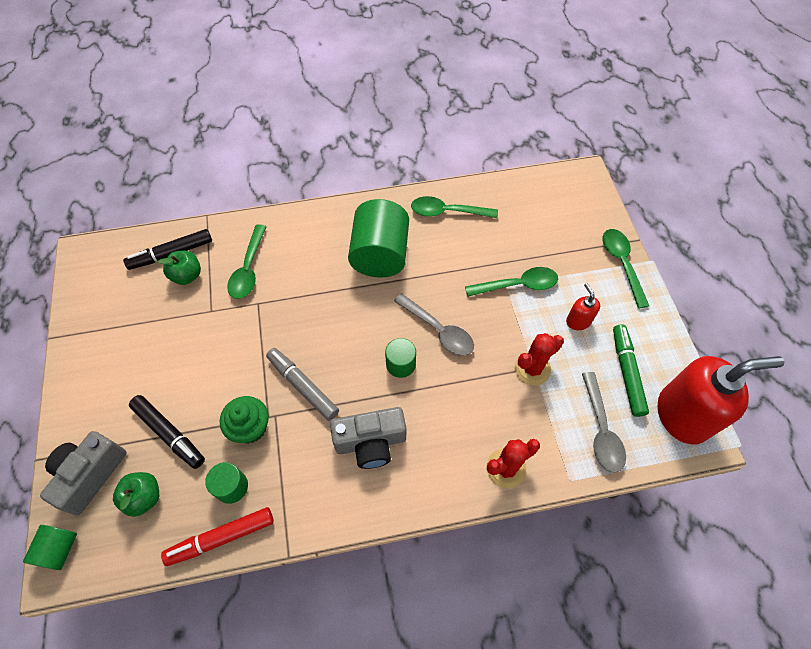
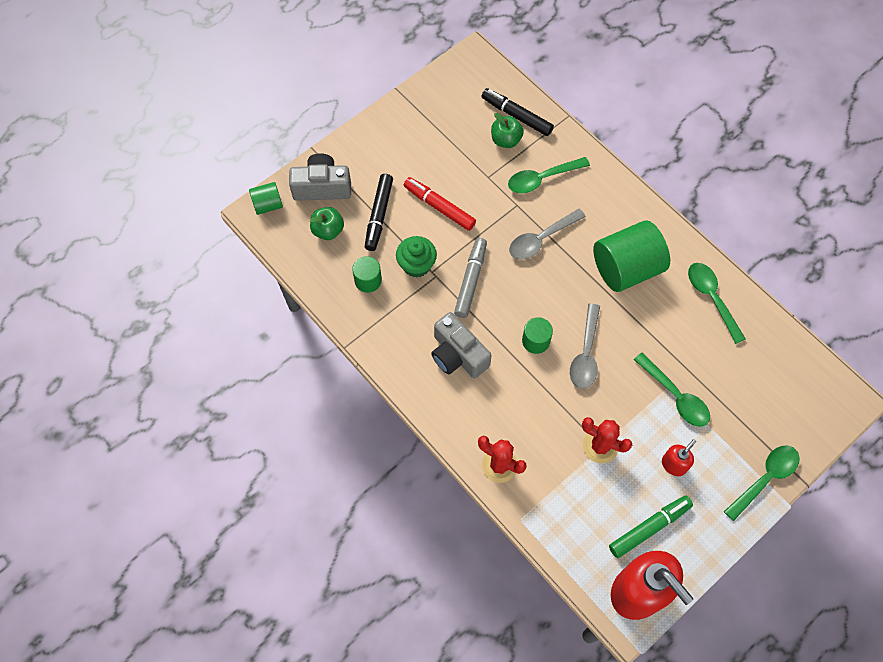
camera: 60 degrees right, 5 degrees up
(221, 537) = (331, 296): red marker -> red marker (439, 207)
(601, 429) = (580, 527): grey spoon -> grey spoon (541, 239)

